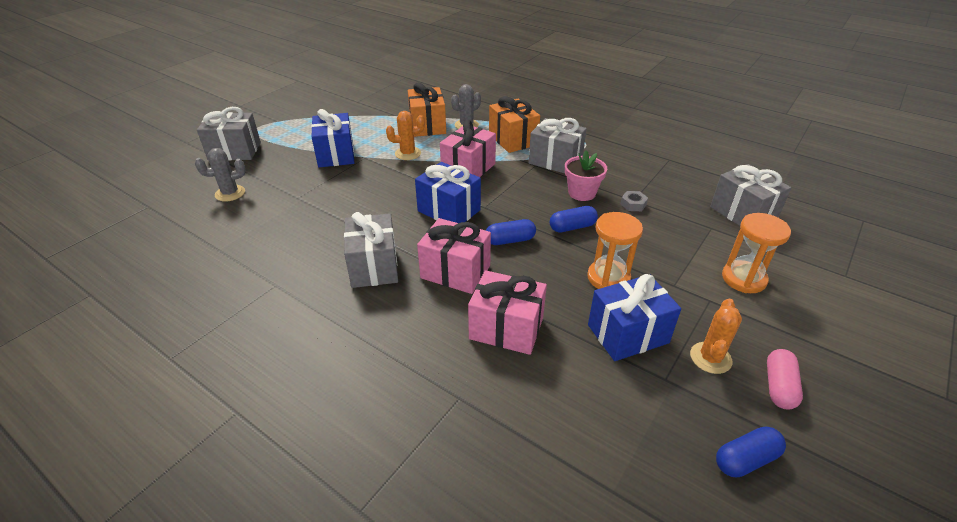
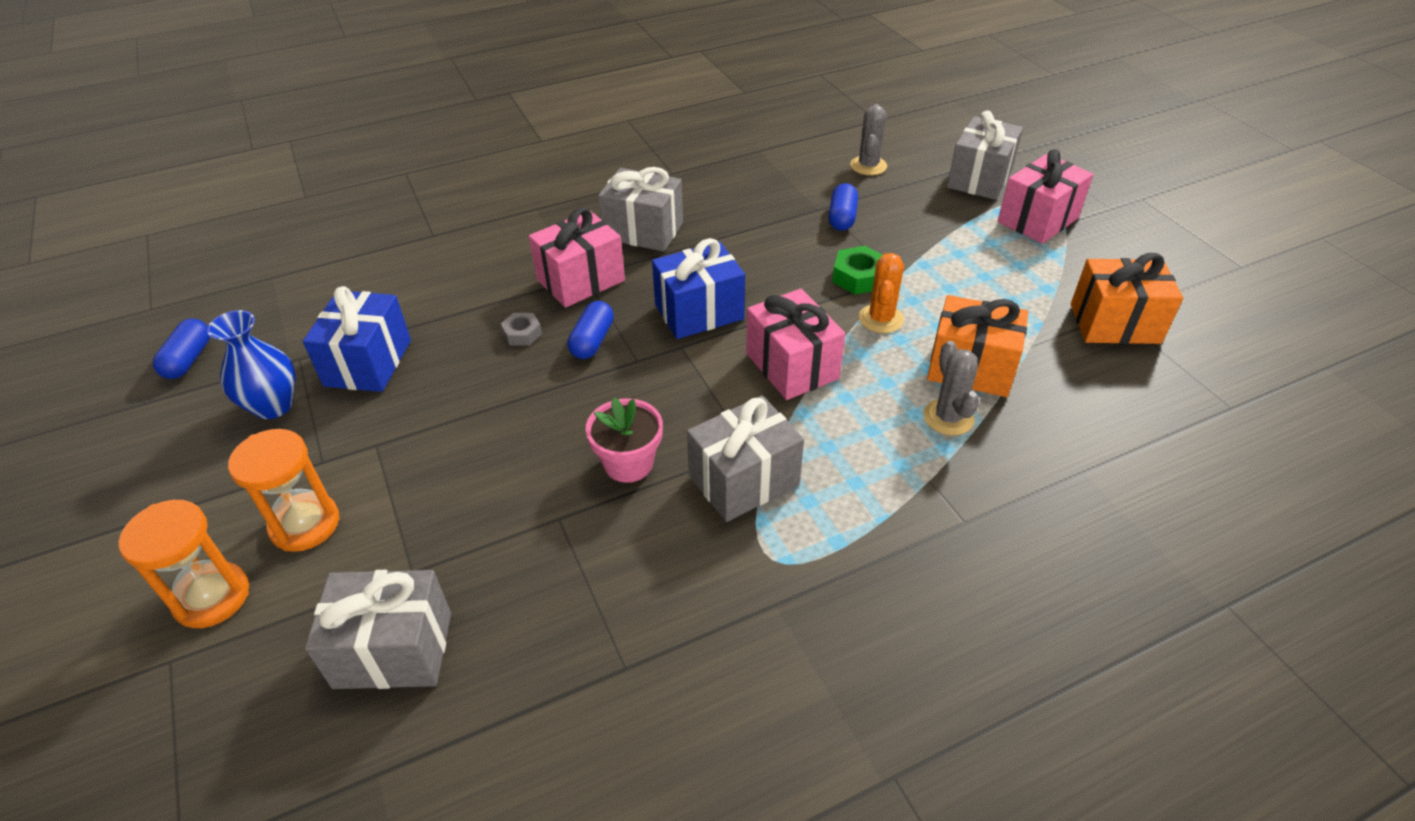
camera: 120 degrees right, 5 degrees up
(336, 154) = (920, 253): blue gift -> none
(373, 168) = (858, 277): none -> green nut
(506, 328) = (469, 285): pink gift -> pink gift (1037, 220)
(513, 140) = (855, 457): orange gift -> orange gift (1114, 323)
(572, 227) = (563, 410): blue capsule -> blue capsule (842, 218)
(608, 278) = (448, 392): orange hourglass -> orange hourglass (212, 597)
(633, 204) = (549, 510): grey nut -> grey nut (522, 334)
(710, 358) = (273, 405): orange cactus -> blue vase
(778, 386) = (190, 433): pink capsule -> none

